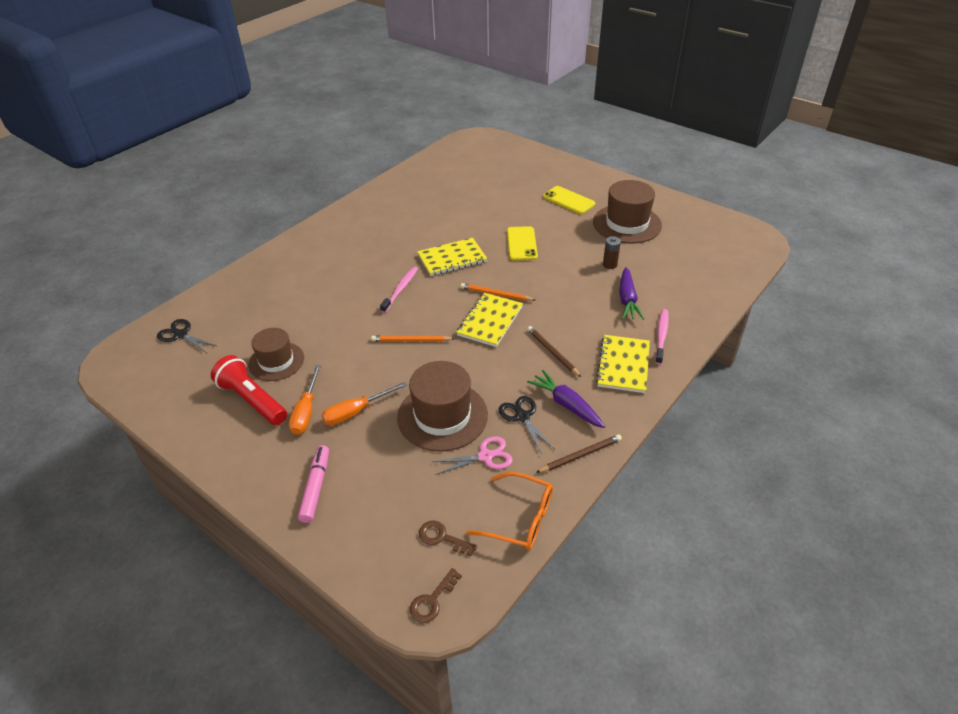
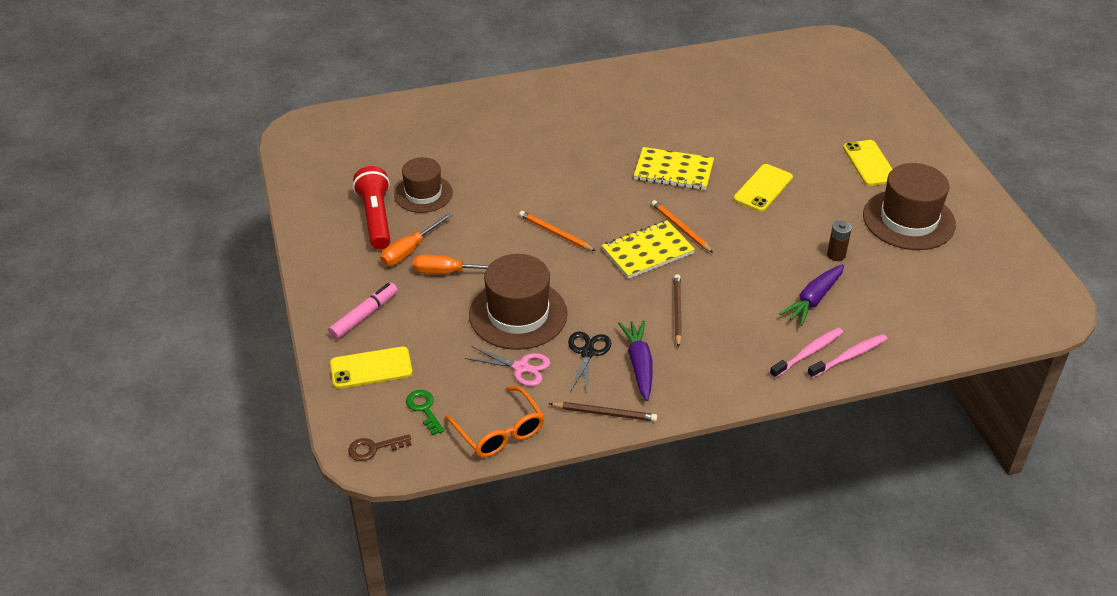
camera: 35 degrees right, 0 degrees up
(181, 335) = (367, 131): black scissors -> none
(363, 529) = (371, 368): none -> yellow phone
(400, 289) = (592, 179): pink toothbrush -> pink toothbrush (848, 357)
(442, 537) = (424, 409): brown key -> green key
(623, 365) = (735, 359): yellow notebook -> none

